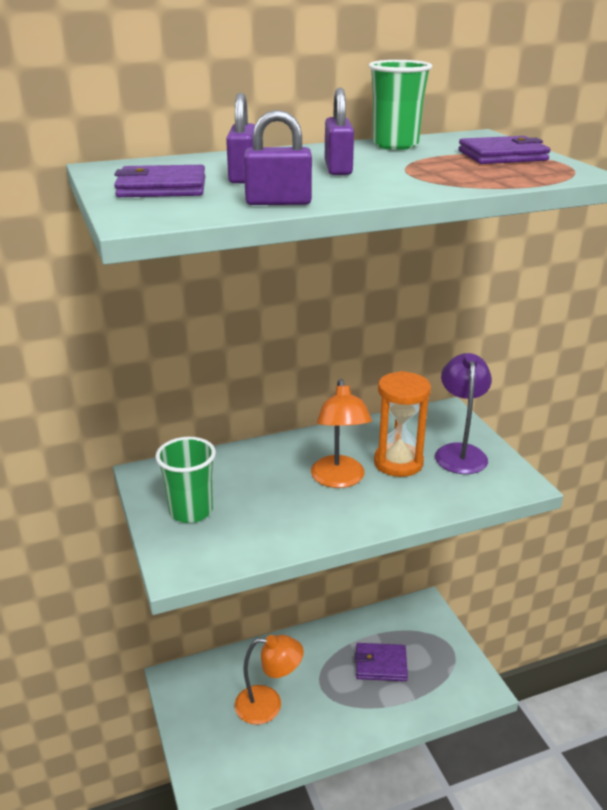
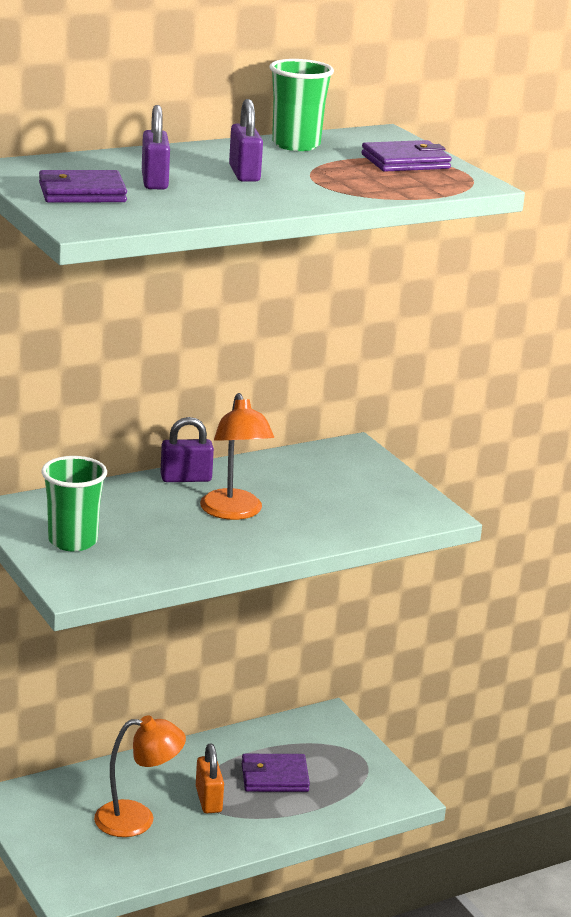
camera: 10 degrees left, 5 degrees down
(278, 202) = (200, 210): purple padlock -> purple padlock (186, 478)
(327, 686) = (208, 800): none -> orange padlock
(398, 463) = (299, 496): orange hourglass -> none
(460, 452) = (369, 486): purple lamp -> none

